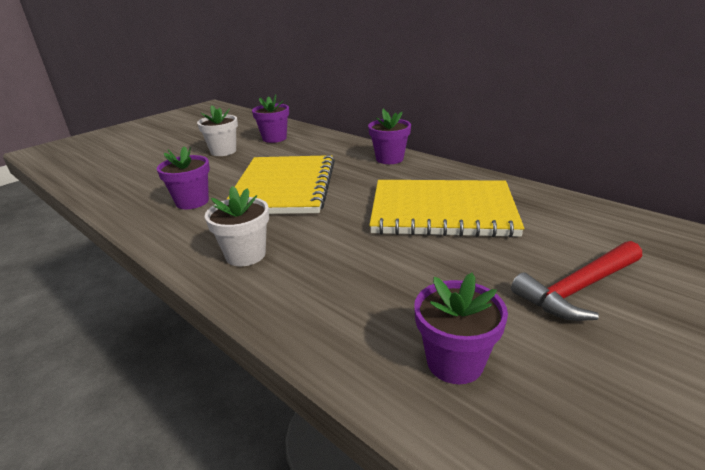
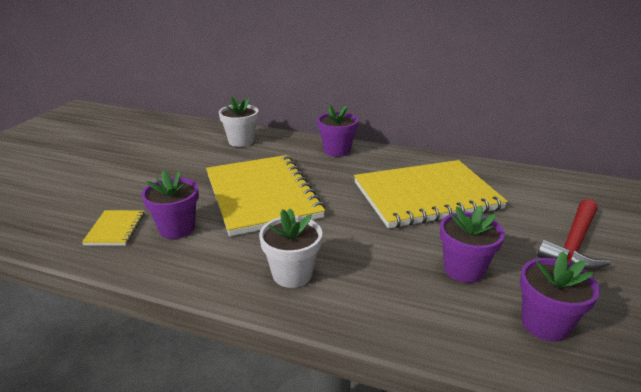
camera: 25 degrees left, 0 degrees up
(149, 194) = (115, 229): none -> yellow notebook
(223, 151) = (154, 164): white flower pot -> white flower pot (241, 141)
(274, 138) = (199, 142): purple flower pot -> purple flower pot (464, 269)

